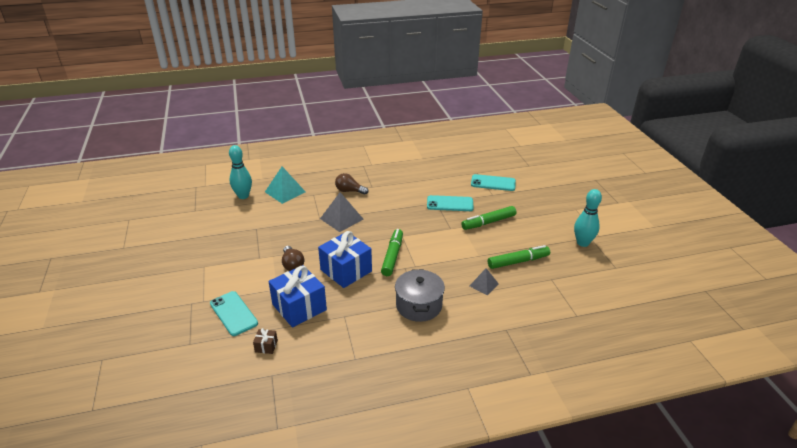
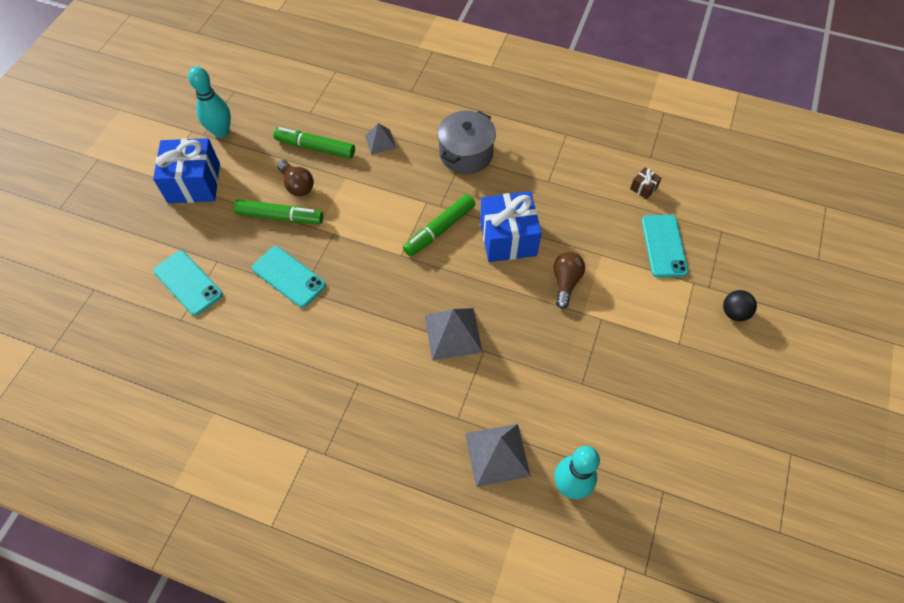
camera: 145 degrees left, 25 degrees up
(169, 296) = (734, 313): none -> black ball
(285, 192) = (497, 454): turquoise pyramid -> grey pyramid
(299, 307) = (588, 216): blue gift -> blue gift (194, 183)
(349, 191) = (398, 392): brown light bulb -> brown light bulb (297, 185)

